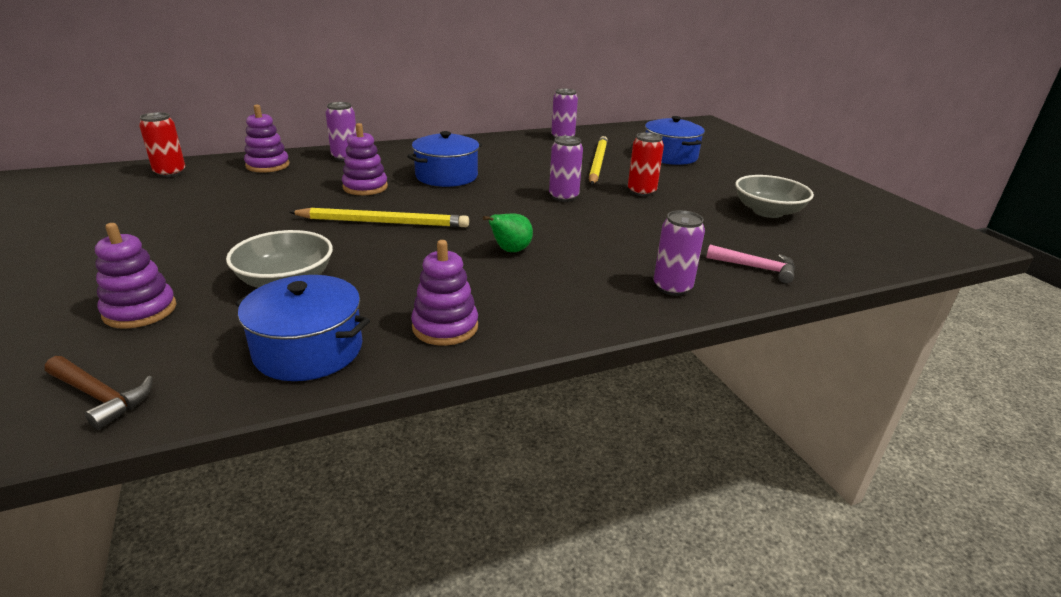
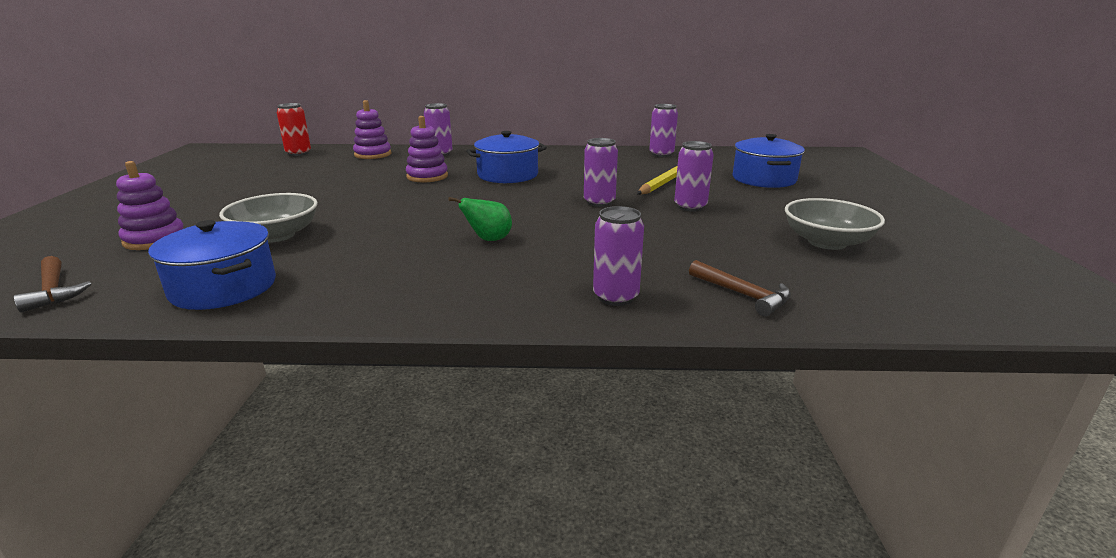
camera: 25 degrees right, 5 degrees down
(383, 222) = (407, 203): yellow pencil -> none
(445, 327) = (350, 291): purple stacking toy -> none
(641, 192) = (690, 207): red can -> purple can
(756, 268) = (743, 295): pink hammer -> brown hammer

